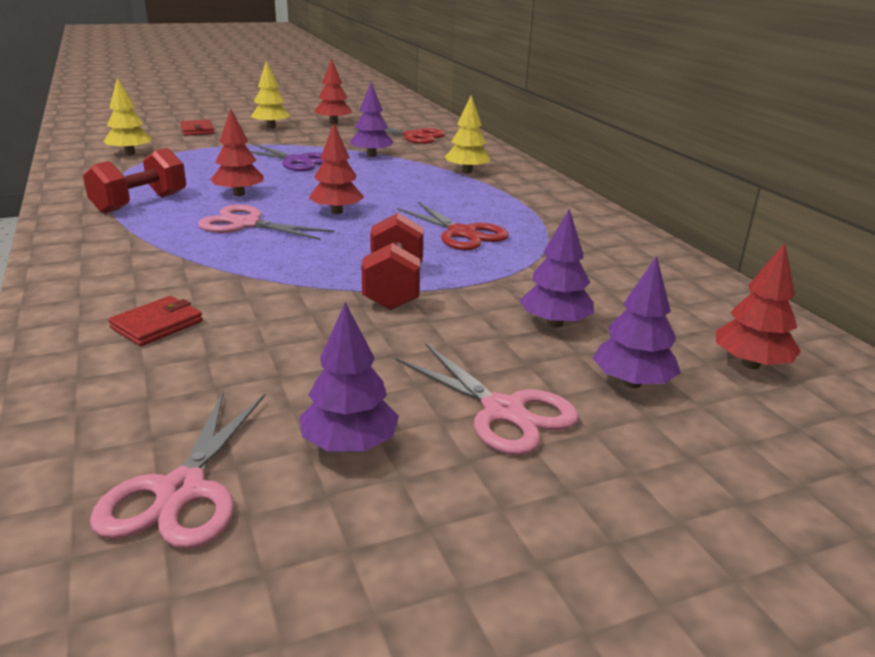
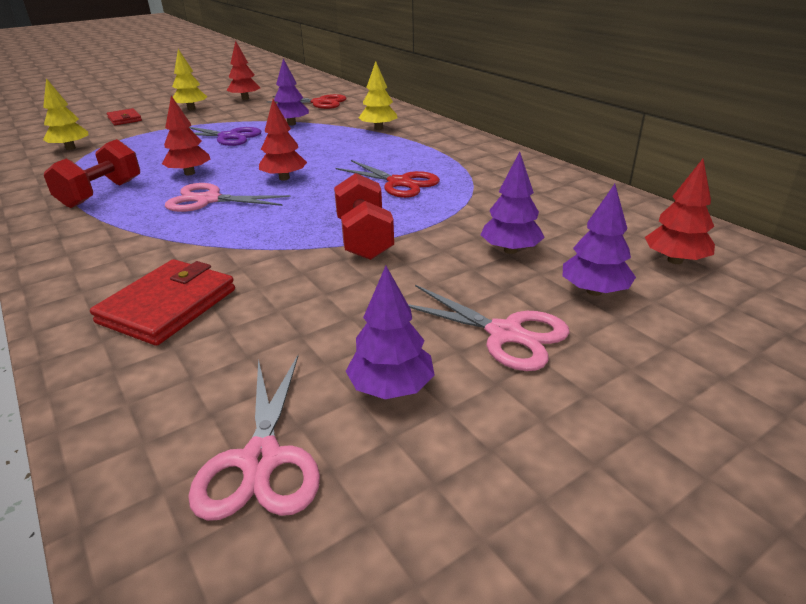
camera: 10 degrees left, 5 degrees up
(157, 324) = (168, 306): red wallet -> red wallet, size x1.66

